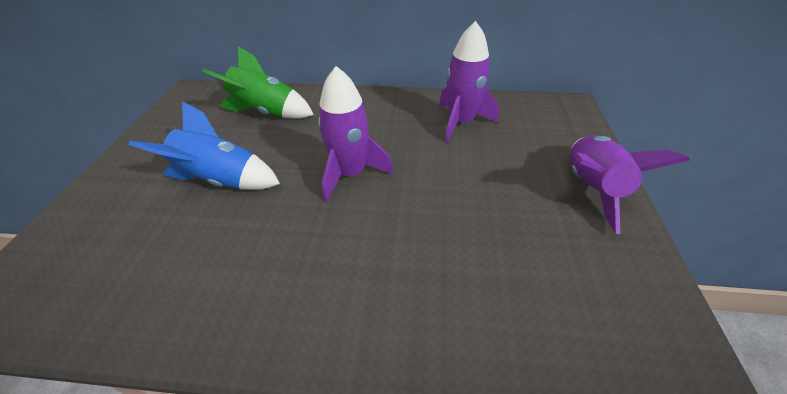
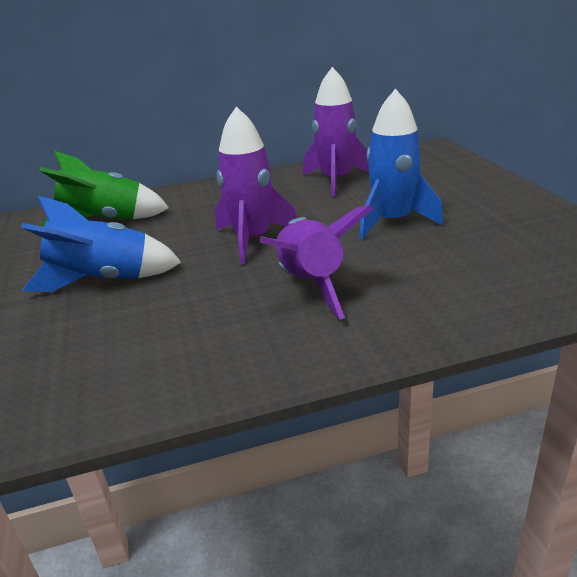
camera: 20 degrees left, 15 degrees down
(475, 194) = (392, 221): none -> blue rocket
(590, 188) = (492, 194): purple rocket -> purple rocket (310, 285)

